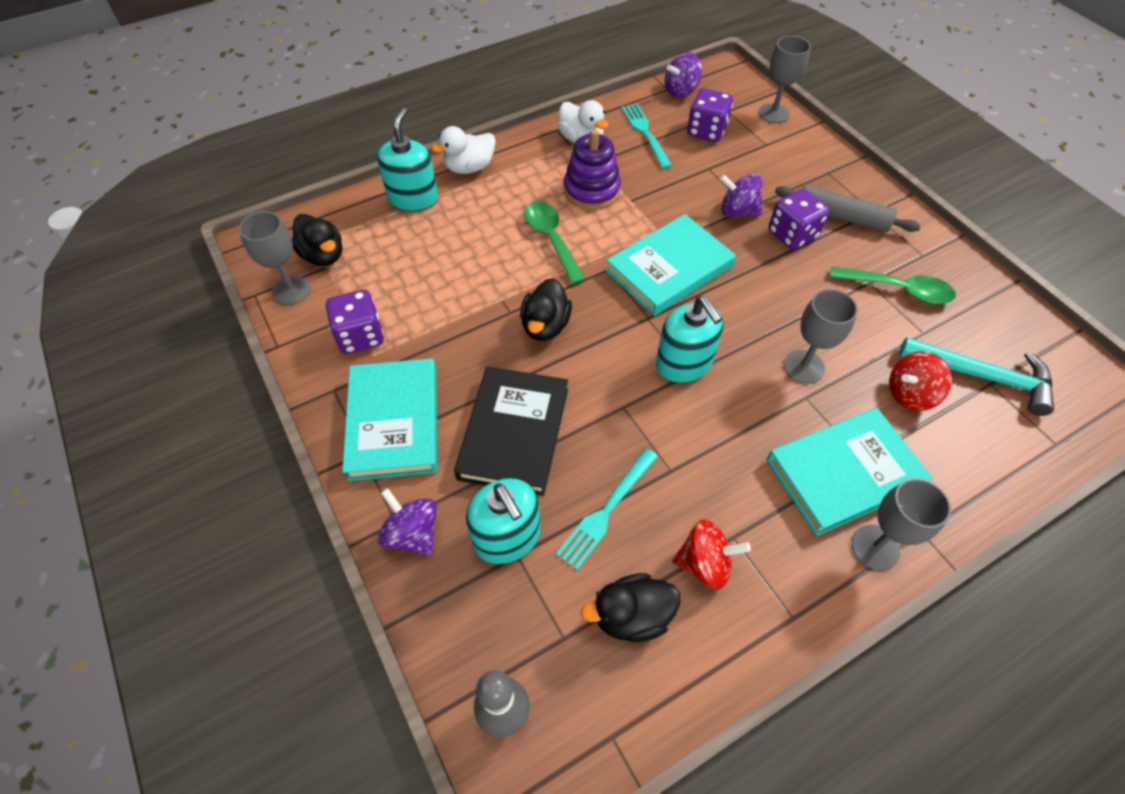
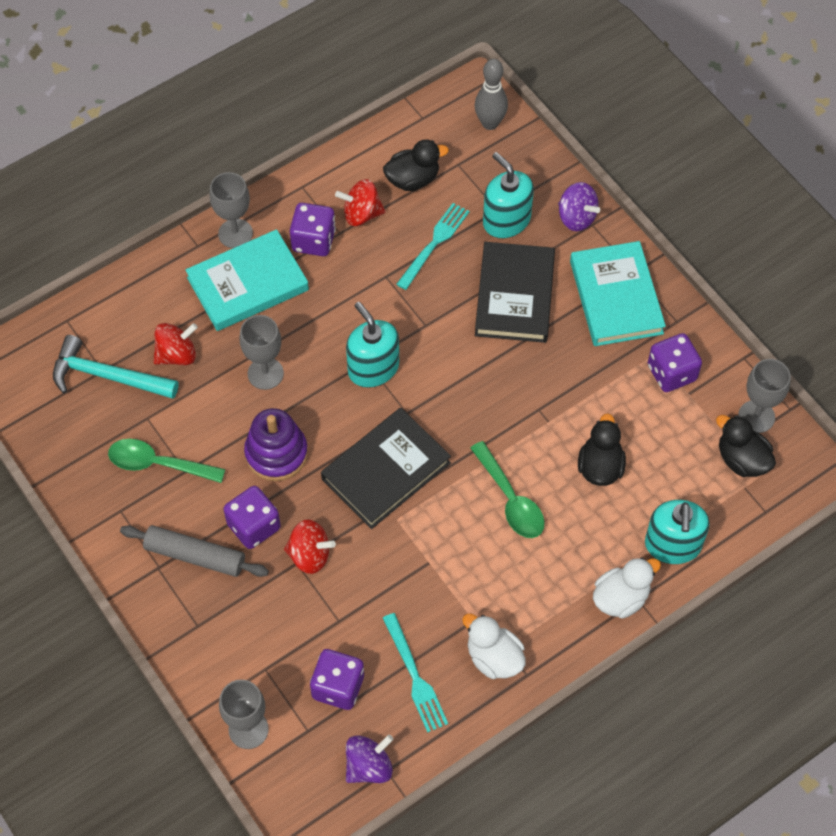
camera: 175 degrees right, 5 degrees up
(545, 326) = (502, 396): black duck -> black duck (600, 467)
(591, 190) = (474, 573): purple stacking toy -> purple stacking toy (276, 453)
(669, 269) = (386, 471): turquoise book -> black book
(737, 211) = (309, 555): purple spinning top -> red spinning top
(767, 528) = (313, 240): none -> purple dice

